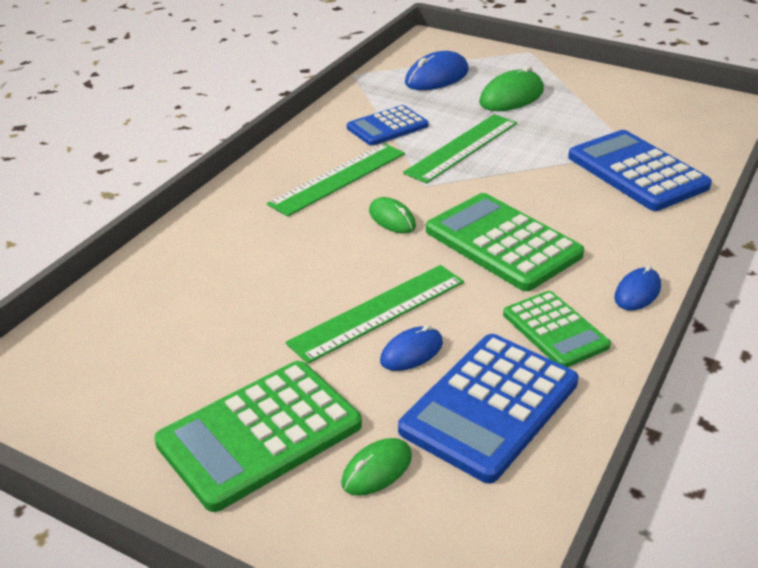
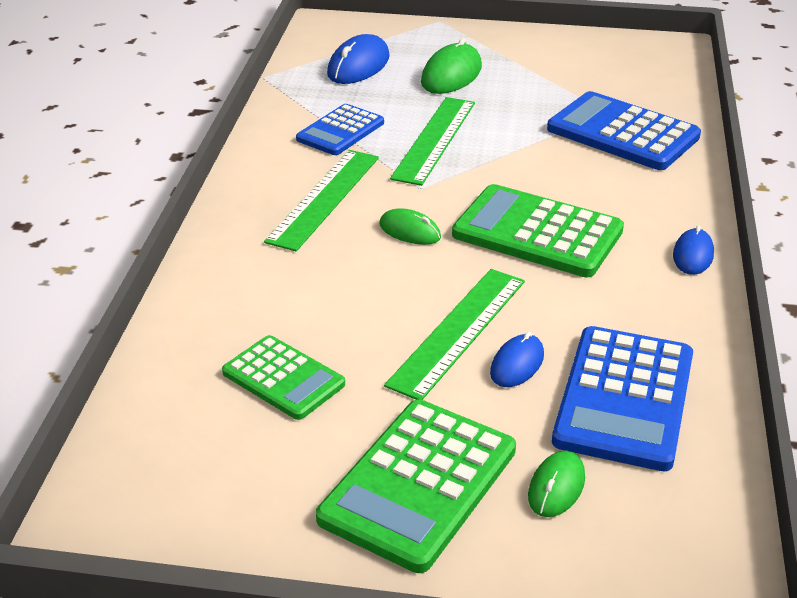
camera: 20 degrees left, 0 degrees up
(555, 330) = (639, 309): green calculator -> green calculator (283, 378)

